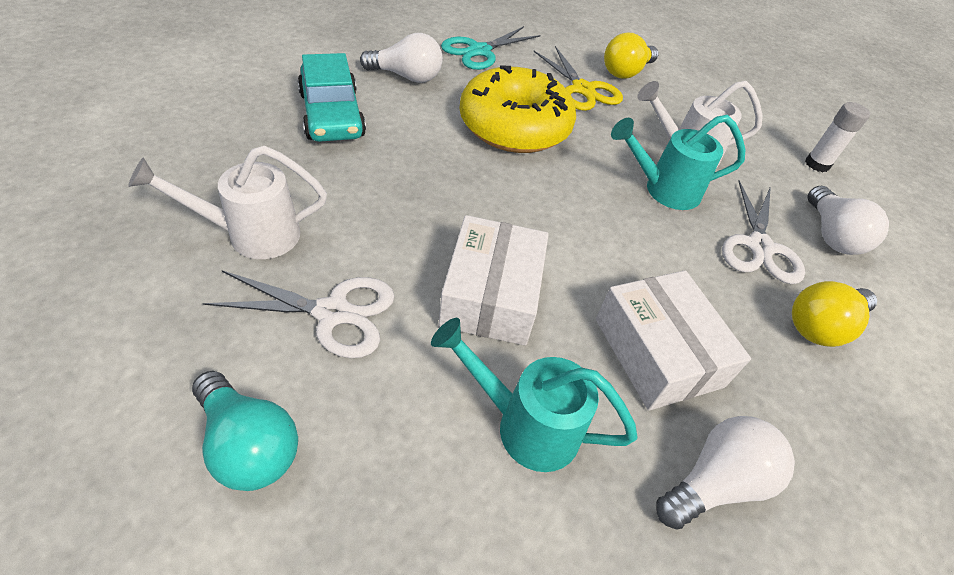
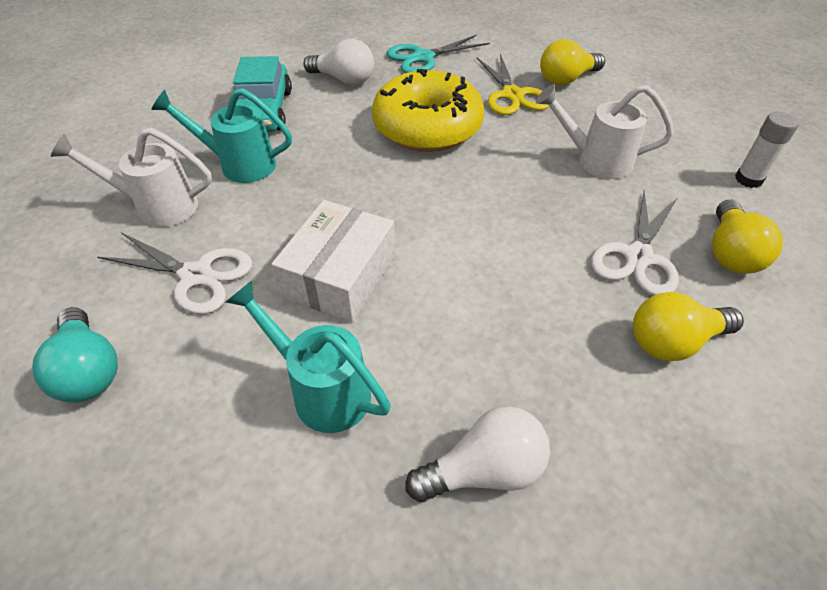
camera: 20 degrees right, 0 degrees up
(657, 352) = (479, 344): white box -> none
(663, 190) = (554, 194): turquoise watering can -> turquoise watering can (238, 164)
(831, 235) = (730, 252): white light bulb -> yellow light bulb

